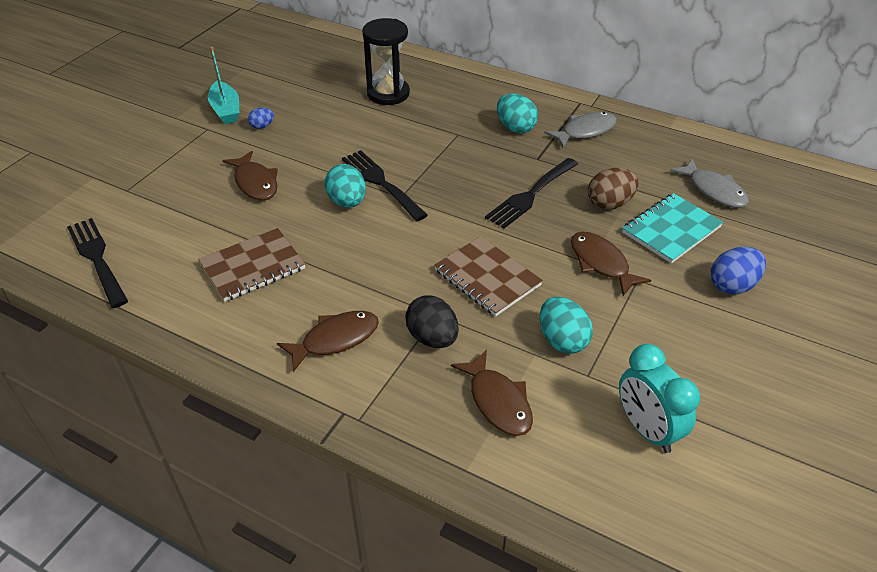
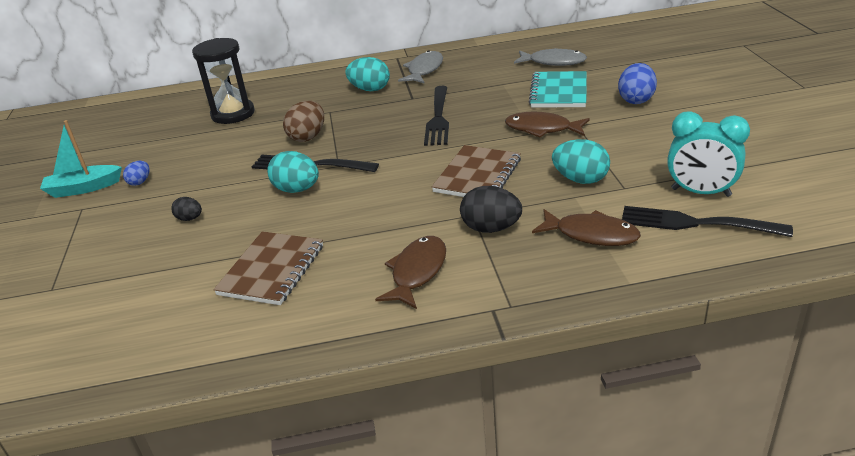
camera: 35 degrees left, 10 degrees down
(97, 258) = (91, 352): black fork -> black fork (695, 223)
(226, 110) = (83, 188): turquoise boat -> turquoise boat turned 135 degrees clockwise
(255, 183) = (190, 219): brown fish -> black egg
(487, 278) = (477, 175): brown notebook -> brown notebook turned 75 degrees counterclockwise
(609, 204) = (499, 98): brown egg -> brown egg (307, 137)

